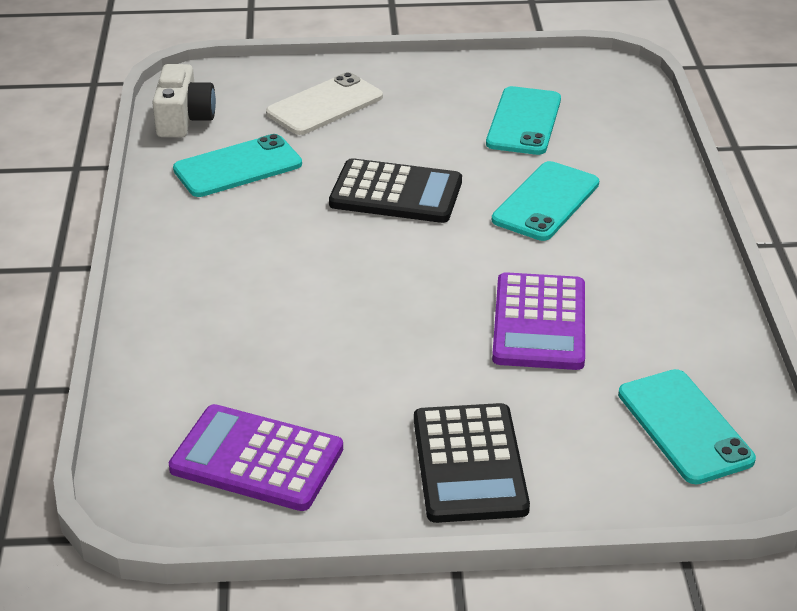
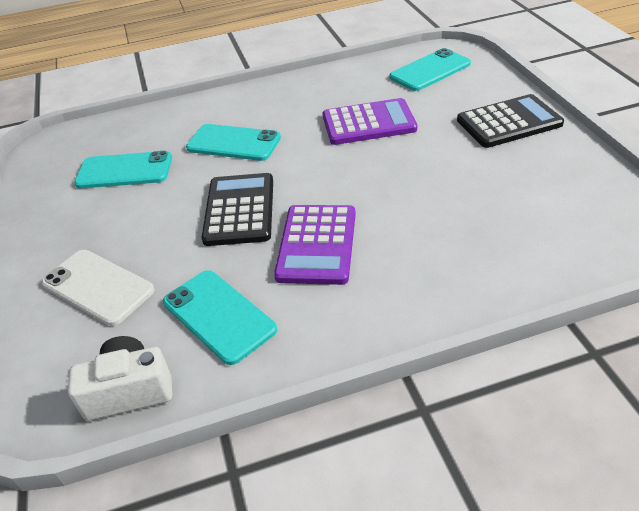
camera: 100 degrees left, 5 degrees up
(257, 459) = (572, 196): purple calculator -> purple calculator (317, 245)

